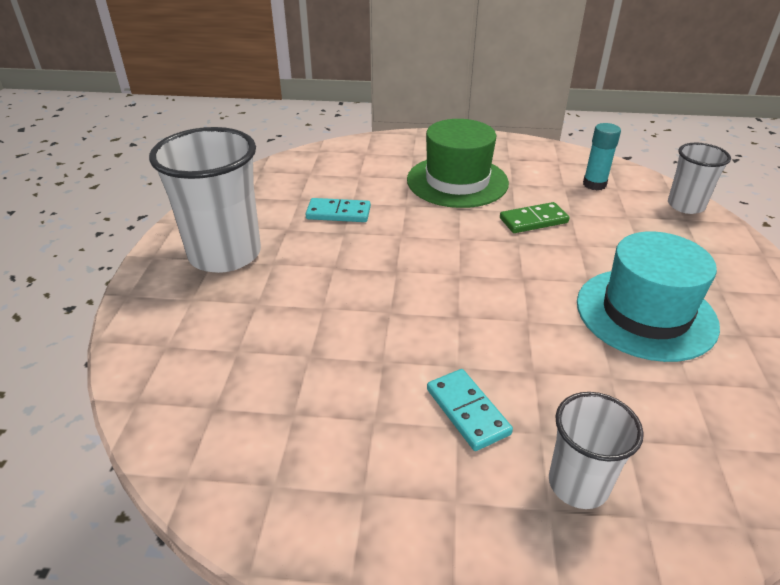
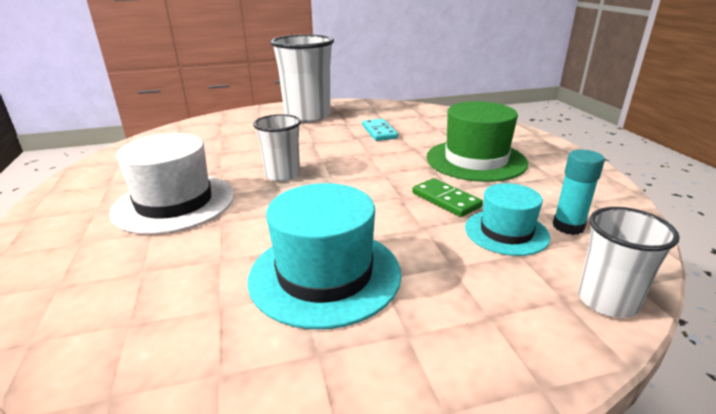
camera: 70 degrees right, 10 degrees down
(467, 411) = (174, 203): turquoise domino -> white hat
(578, 484) = (99, 252): white cup -> white cup (282, 175)
(596, 211) = (506, 232): none -> turquoise hat

